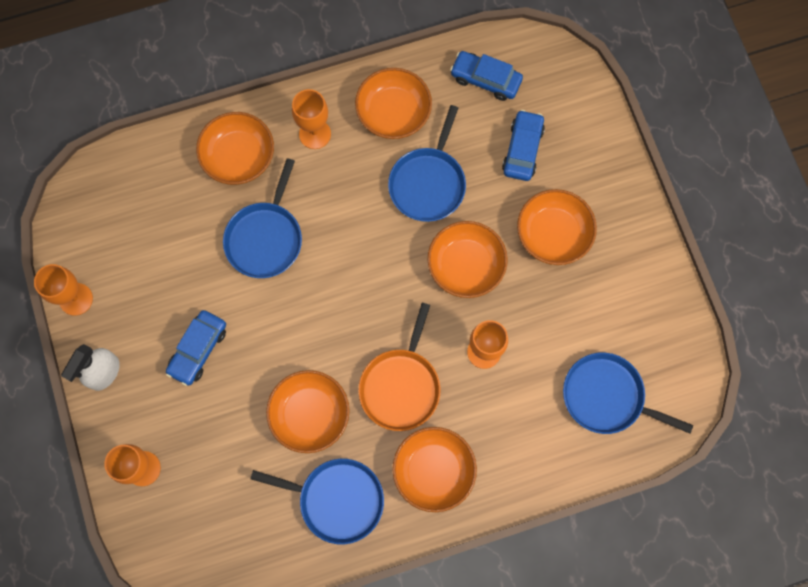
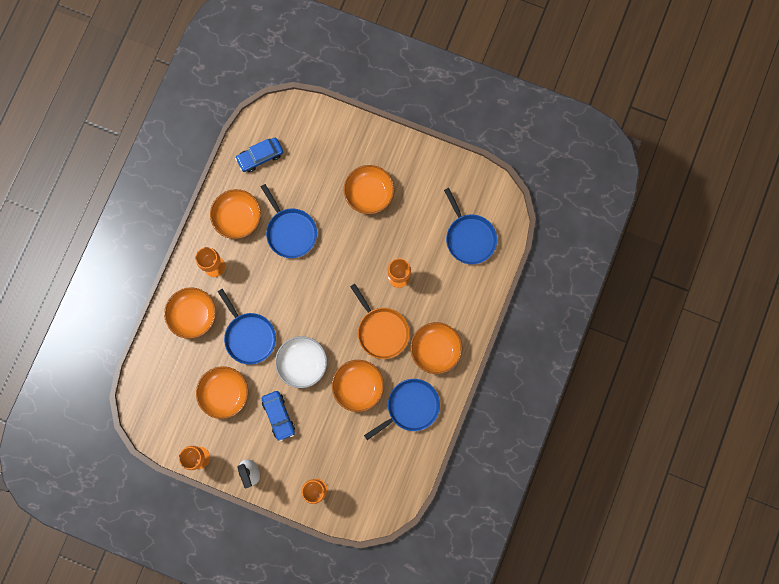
camera: 50 degrees left, 5 degrees up
(283, 325) = (302, 363): none -> white bowl
(466, 265) = (348, 249): orange bowl -> orange bowl (224, 393)
(522, 149) = (313, 170): blue car -> none
(607, 396) = (469, 237): blue pan -> blue pan turned 90 degrees counterclockwise

